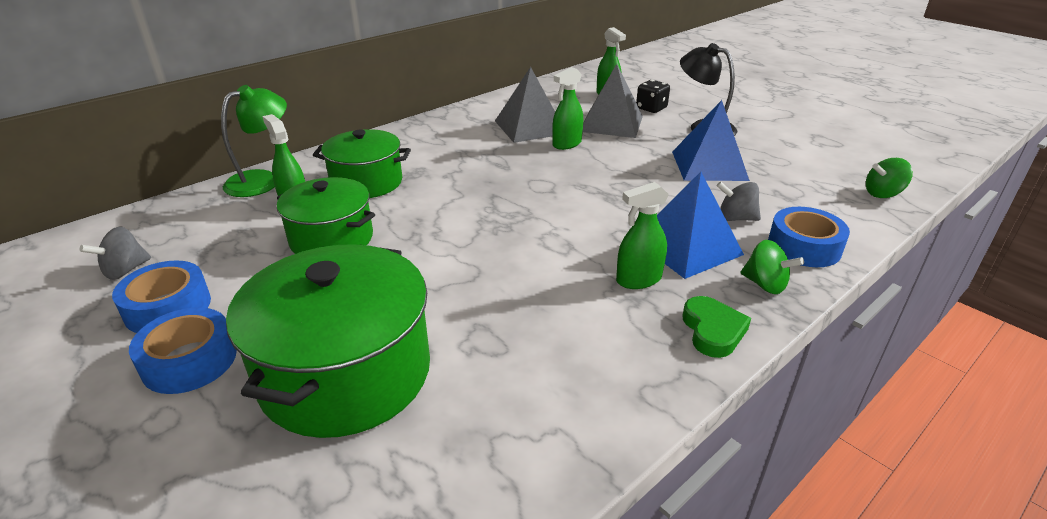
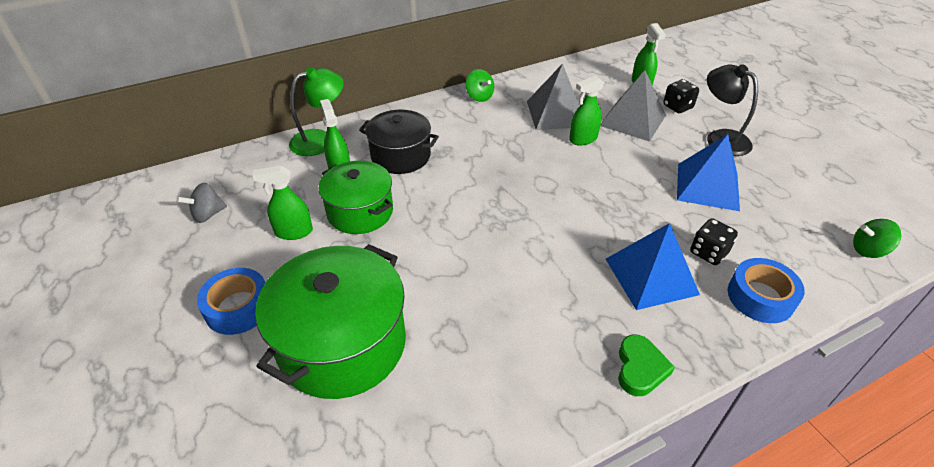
camera: 15 degrees right, 10 degrees up
(168, 307) = (231, 256): blue tape -> none
(367, 182) = (400, 156): green pot -> black pot
(638, 279) = (595, 303): green spray bottle -> green spray bottle (293, 232)
(735, 218) = (708, 253): grey spinning top -> black dice
(765, 285) = (706, 331): green spinning top -> green spinning top (479, 97)

